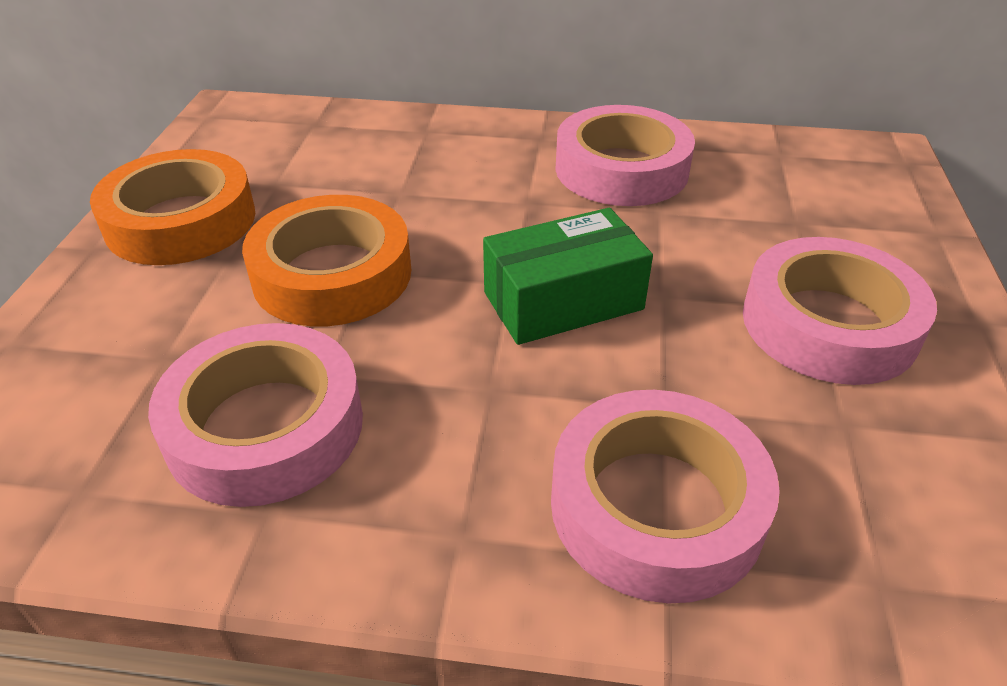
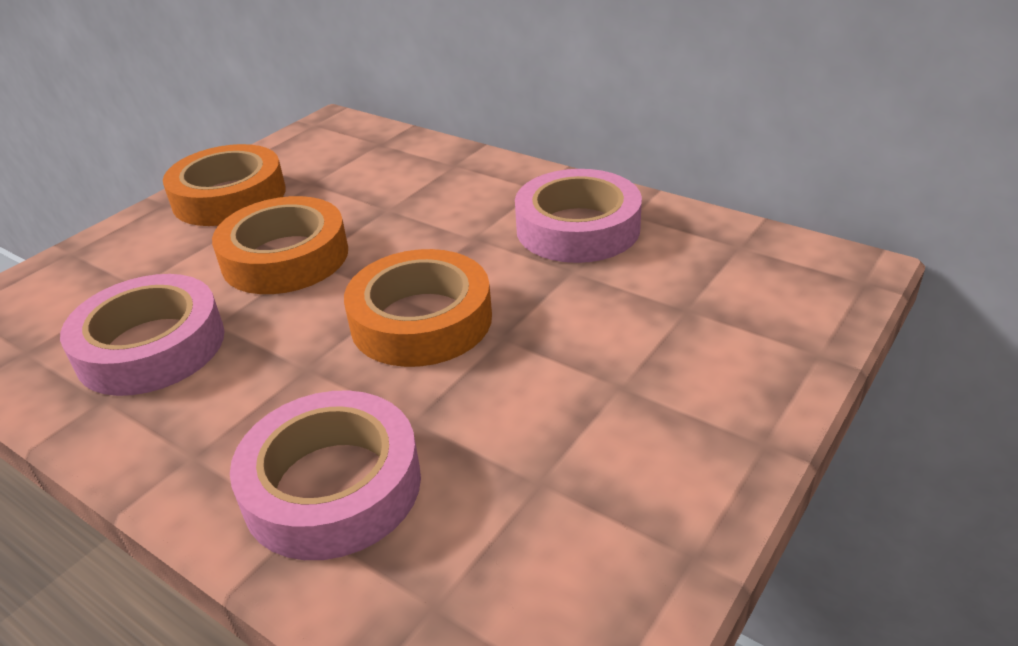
camera: 30 degrees right, 5 degrees down
(563, 301) = (421, 320): green box -> orange tape
(829, 324) = (617, 401): pink tape -> none

